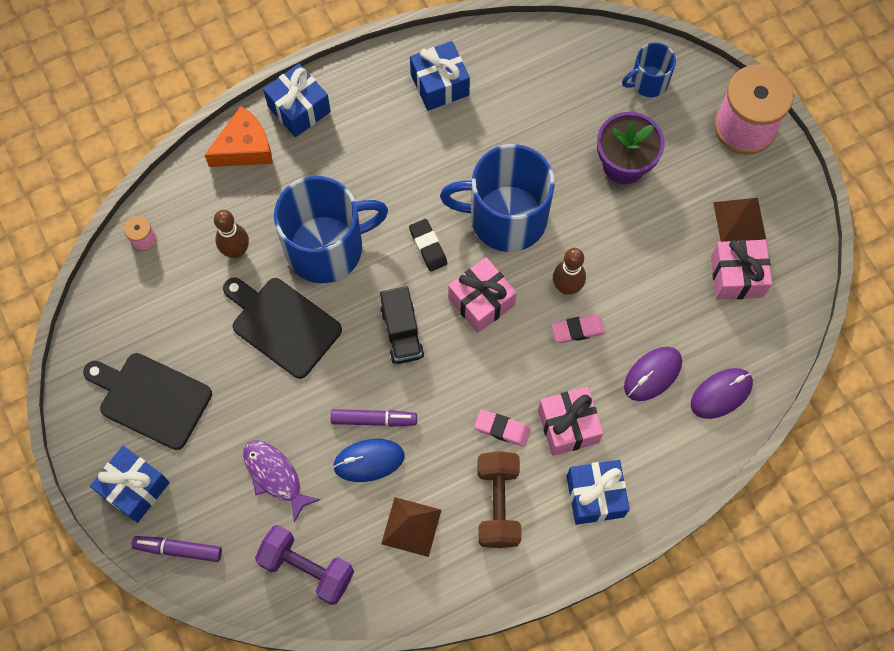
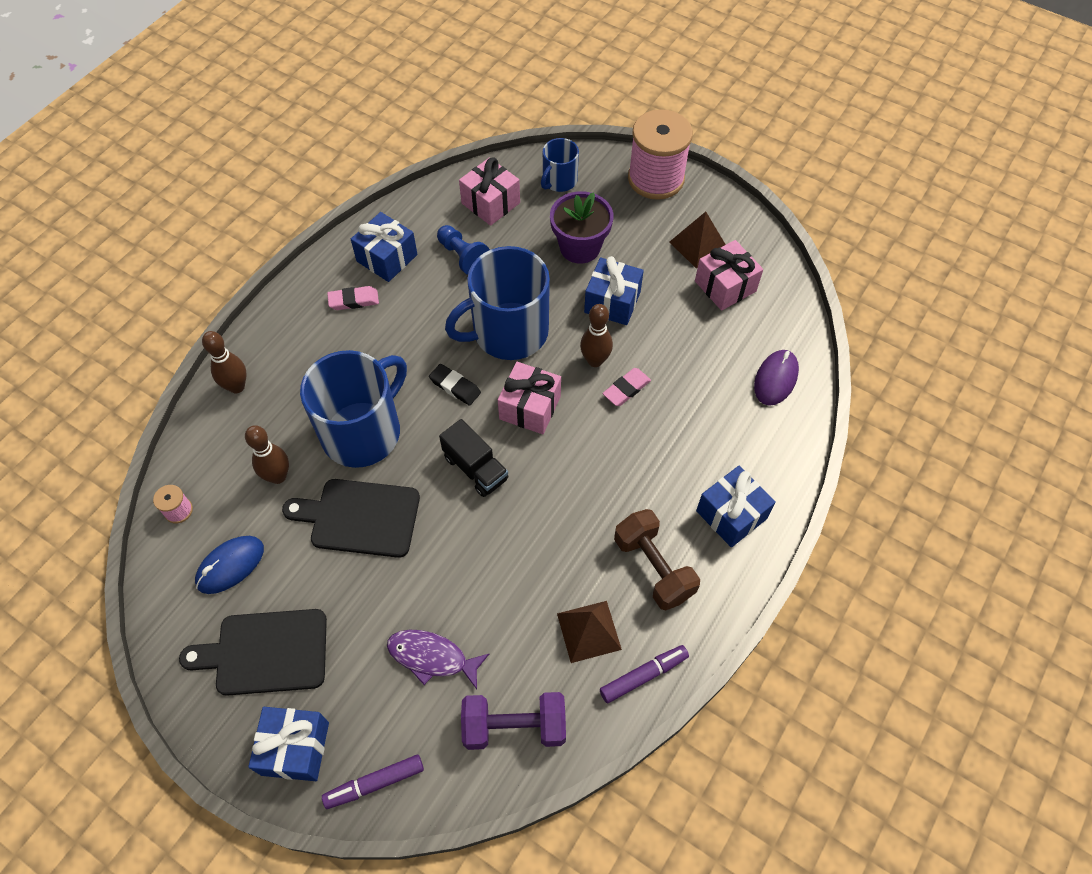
camera: 30 degrees left, 10 degrees down
(244, 148) = (237, 386): orange cheese -> brown bowling pin
(299, 109) = (270, 332): blue gift -> blue gift (612, 302)
(369, 461) = (513, 594): blue mouse -> blue mouse (230, 566)
(373, 419) = (495, 555): purple marker -> purple marker (643, 675)
(502, 429) = (615, 502): pink eraser -> pink eraser (354, 300)
(509, 118) = (462, 256): none -> blue pawn
(568, 426) = (670, 469): pink gift -> pink gift (490, 203)
(652, 374) = (711, 392): purple mouse -> none

